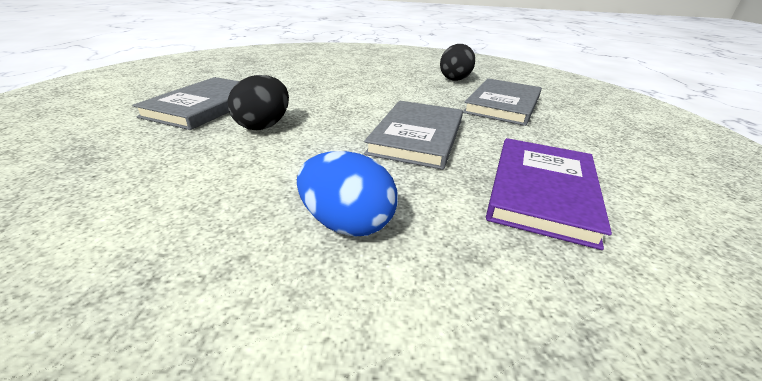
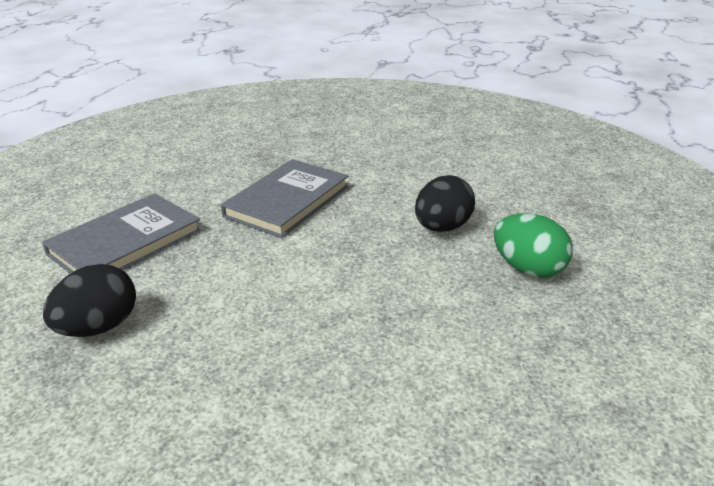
camera: 165 degrees left, 0 degrees up
(206, 106) = (528, 269): grey book -> green egg
(347, 224) = (375, 148): blue egg -> none
(541, 191) = (239, 153): purple book -> none

